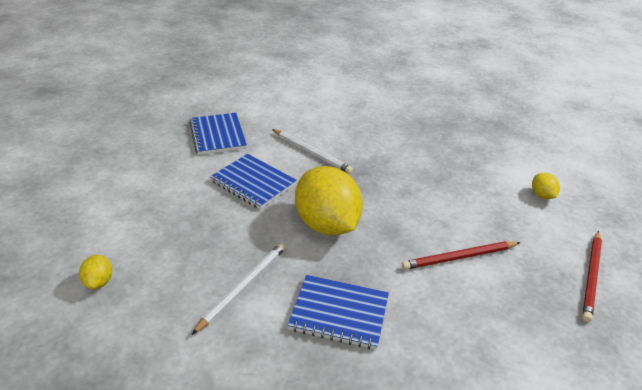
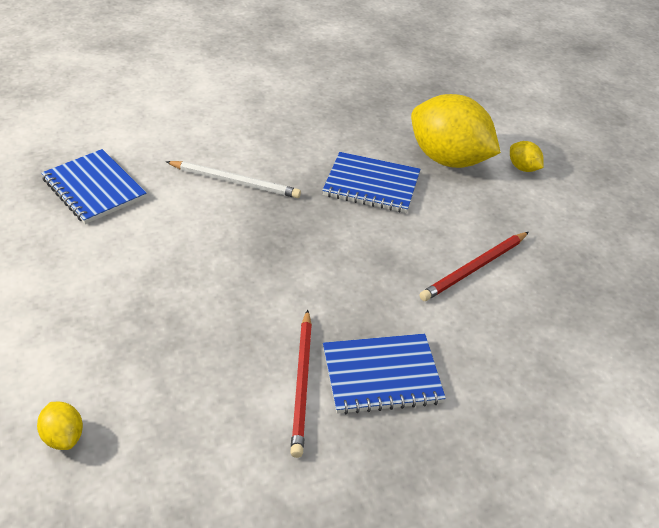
camera: 25 degrees left, 5 degrees up
(243, 287) = (254, 382): white pencil -> none
(253, 183) = (184, 243): blue notebook -> blue notebook (371, 185)
(327, 224) = (308, 272): yellow lemon -> yellow lemon (448, 159)
(591, 276) = (611, 249): red pencil -> red pencil (302, 383)

